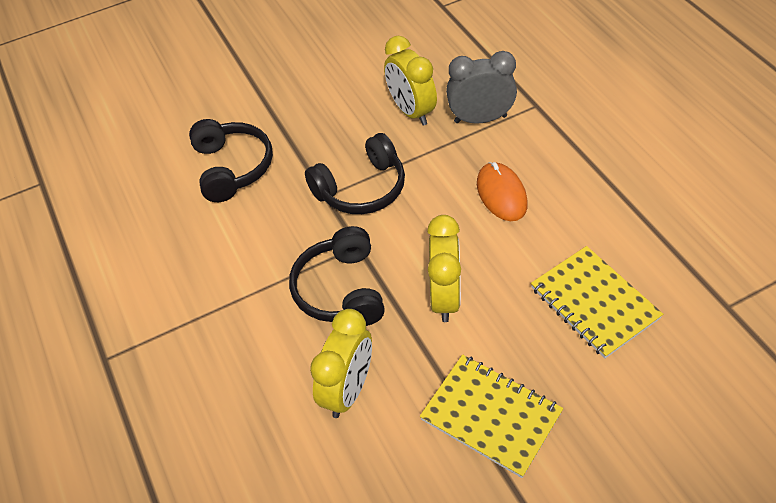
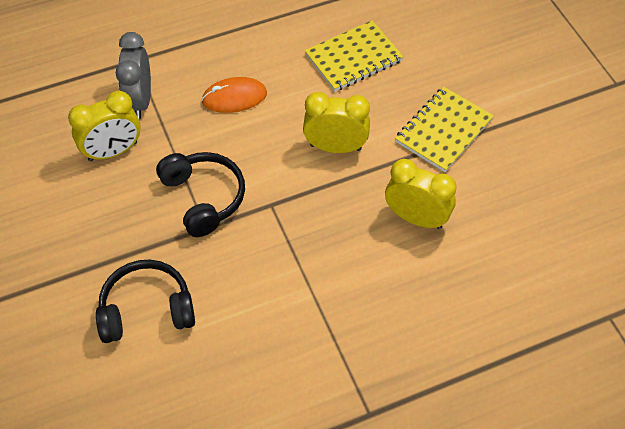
camera: 90 degrees left, 5 degrees up
(341, 290) = (317, 219): black headphones -> none

